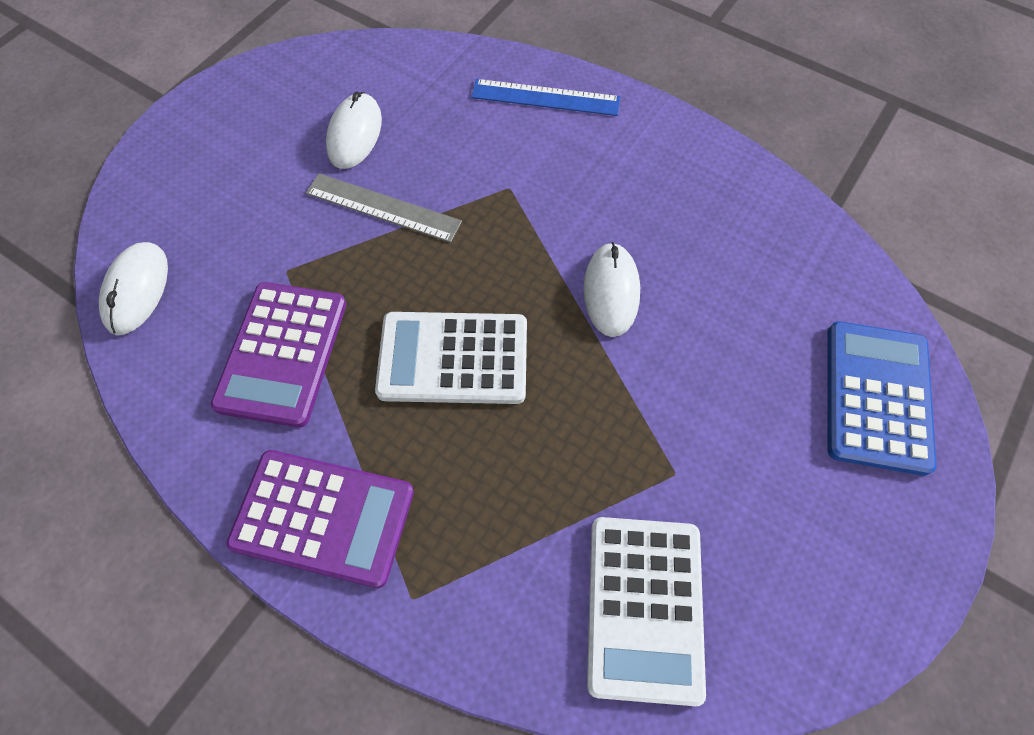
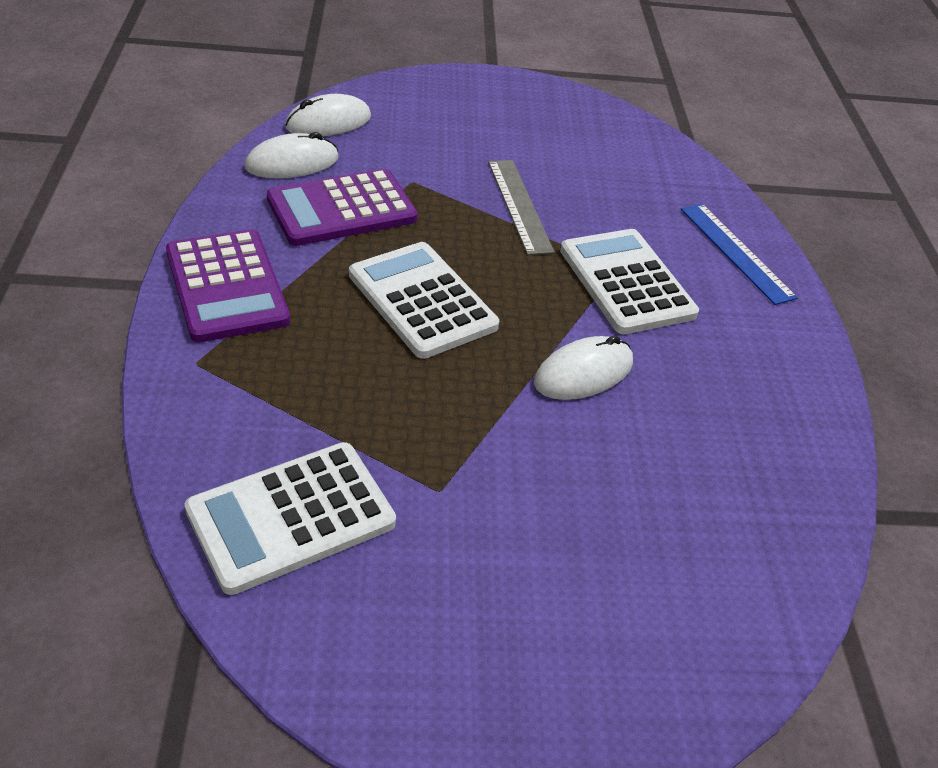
camera: 50 degrees right, 20 degrees down
(355, 134) = (569, 163): white mouse -> white mouse (292, 163)
(530, 193) = (626, 282): none -> white calculator
(877, 397) = (672, 632): blue calculator -> none

